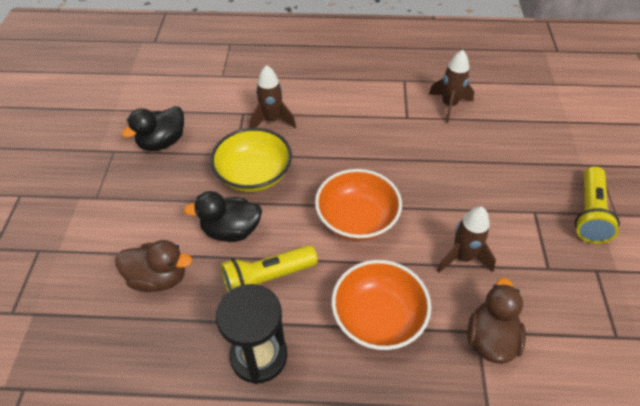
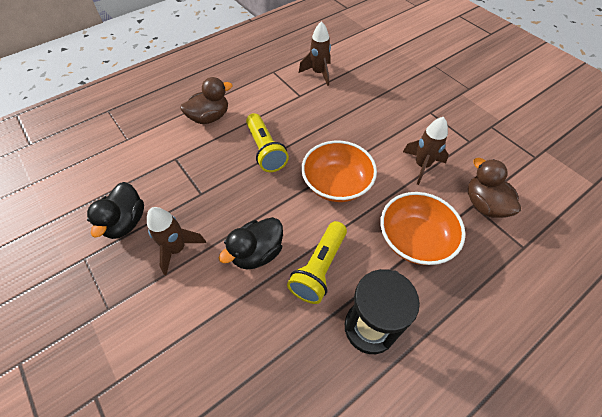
camera: 40 degrees left, 5 degrees up
(159, 278) = (236, 332): brown duck -> brown duck (209, 117)
(254, 175) = (232, 200): yellow bowl -> none
(272, 120) = (205, 151): brown rocket -> brown rocket (177, 249)
(589, 214) = (457, 96): yellow flashlight -> yellow flashlight (265, 150)

